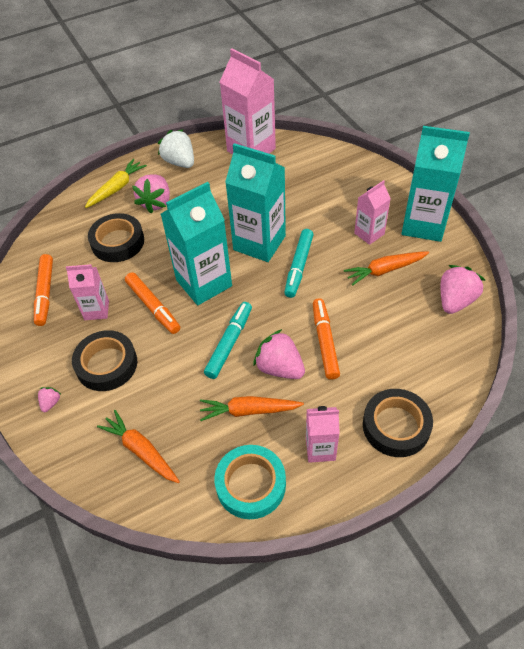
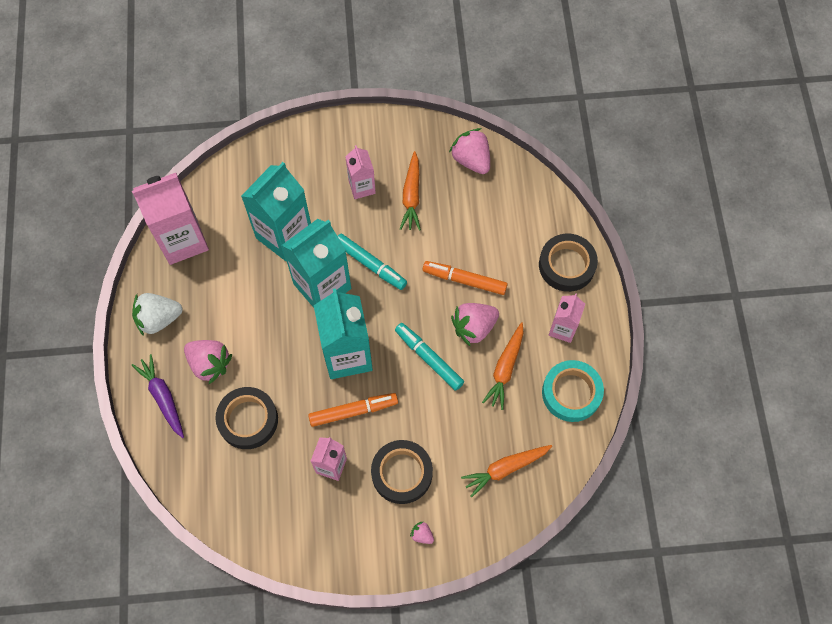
camera: 70 degrees left, 15 degrees up
(45, 293) = (283, 511): orange marker -> none
(117, 188) = (163, 397): yellow carrot -> purple carrot
(423, 224) = (375, 137): turquoise carton -> turquoise carton (284, 235)

